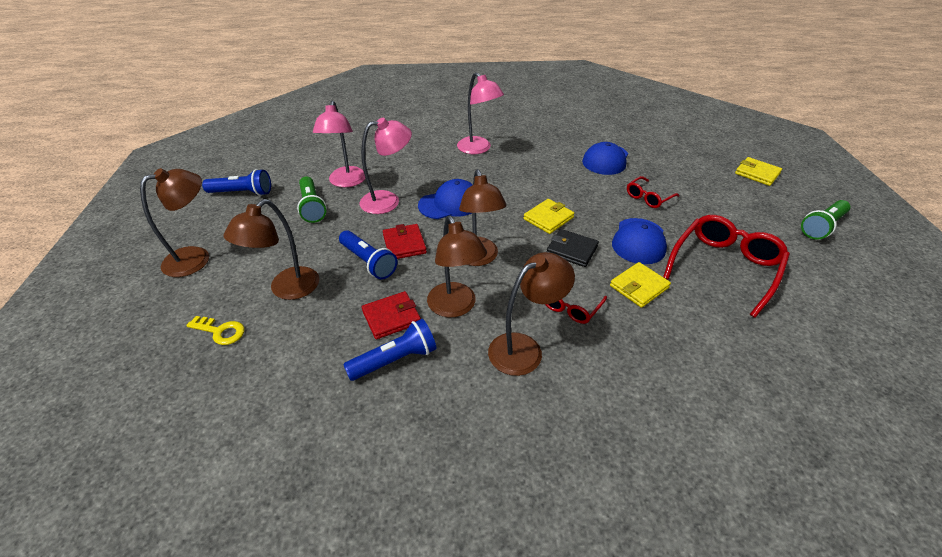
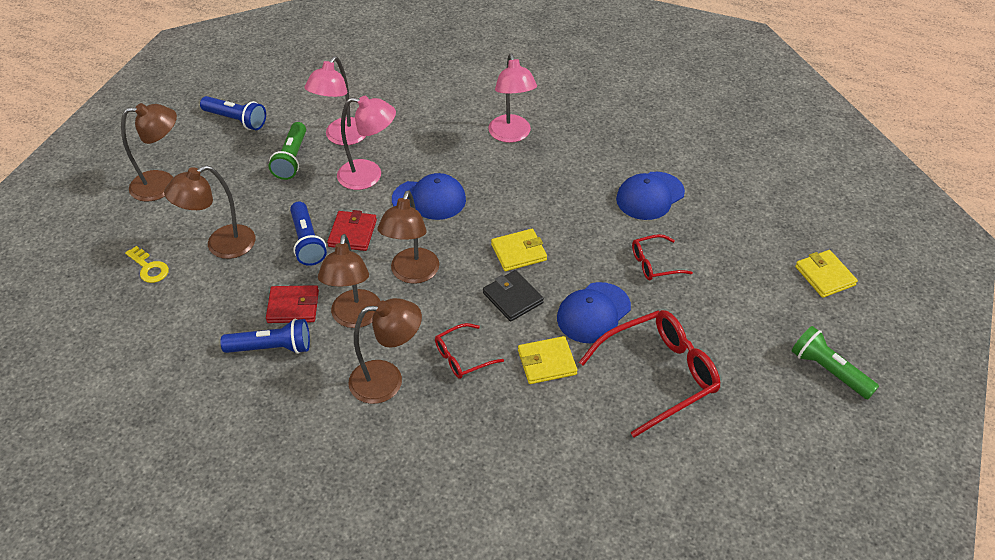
camera: 25 degrees right, 5 degrees up
(822, 227) = (829, 371): green flashlight -> green flashlight turned 60 degrees clockwise

